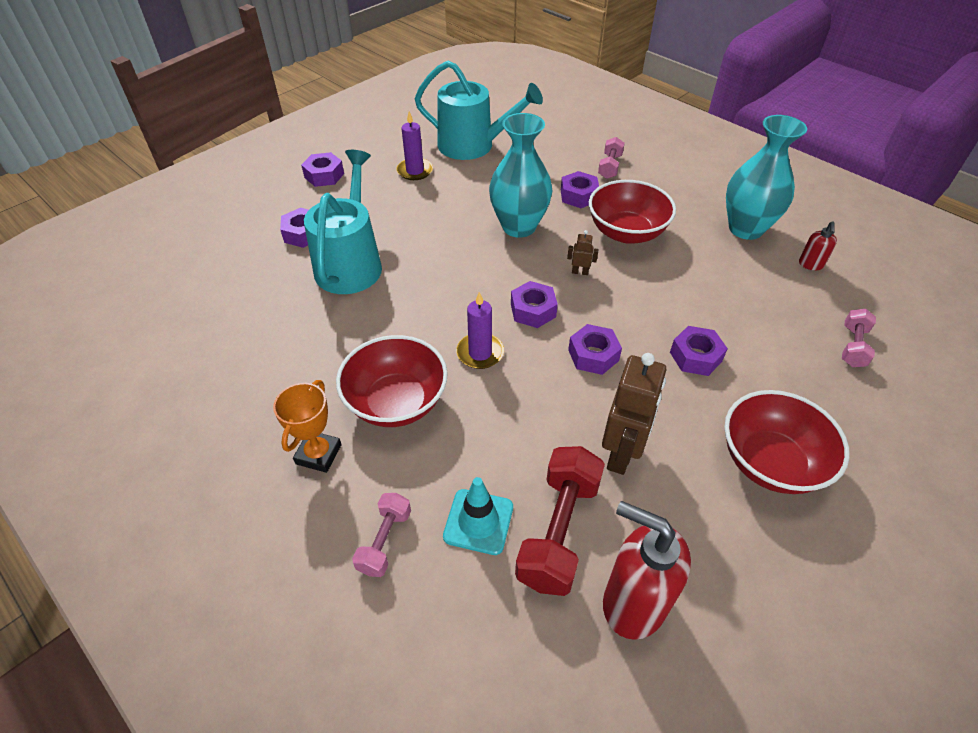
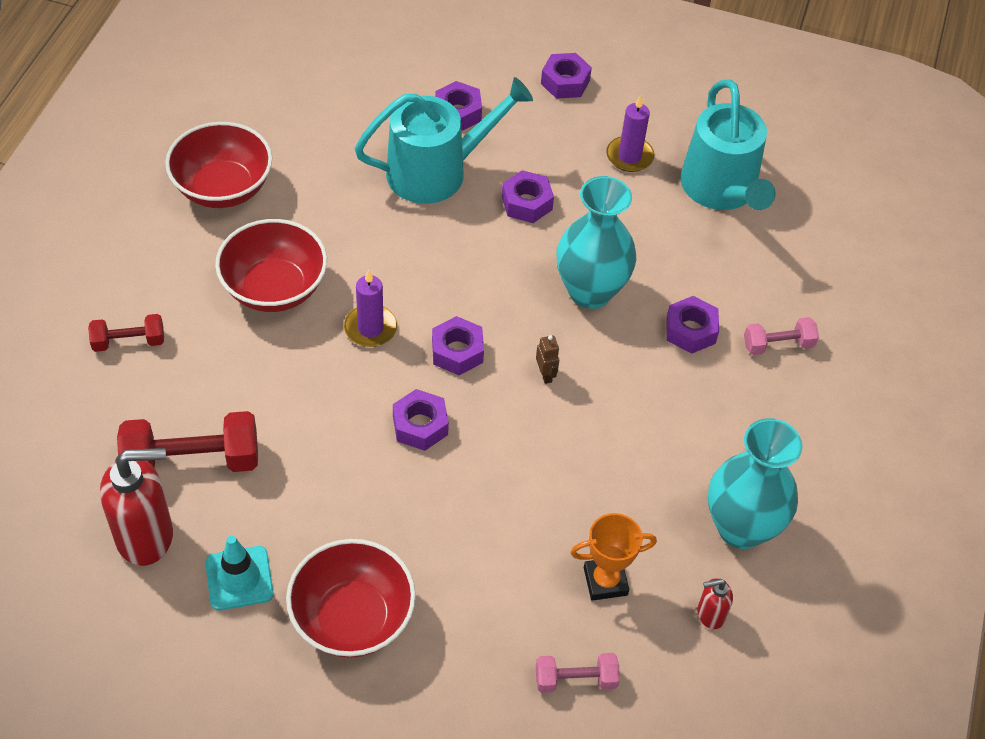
camera: 60 degrees right, 5 degrees up
(318, 454) = (191, 259): orange trophy -> orange trophy (605, 581)
(384, 541) = (129, 341): pink dumbbell -> red dumbbell
(478, 521) = (175, 399): turquoise traffic cone -> turquoise traffic cone (239, 578)
(621, 454) = (301, 486): brown robot -> none
(626, 232) = (648, 400): red bowl -> red bowl (223, 188)
(633, 603) = (146, 536): red soap dispenser -> red soap dispenser turned 75 degrees clockwise
(695, 356) = (469, 520): purple nut -> purple nut (527, 203)

